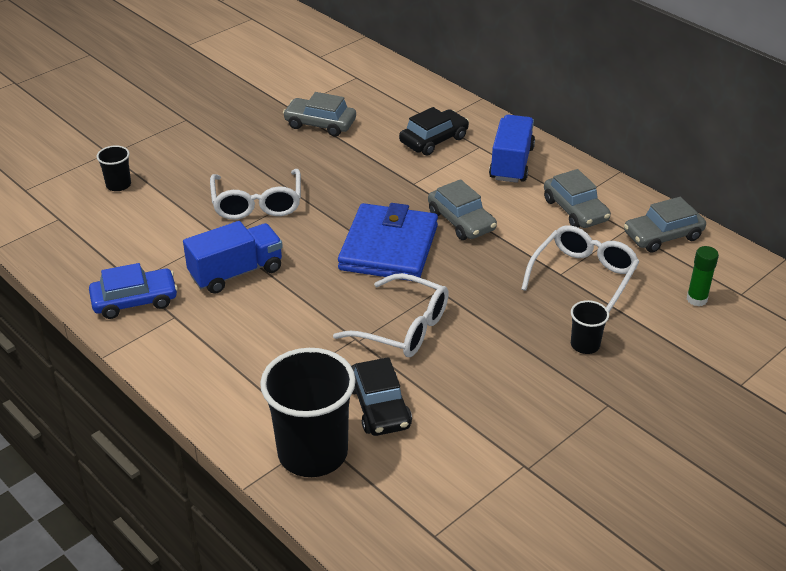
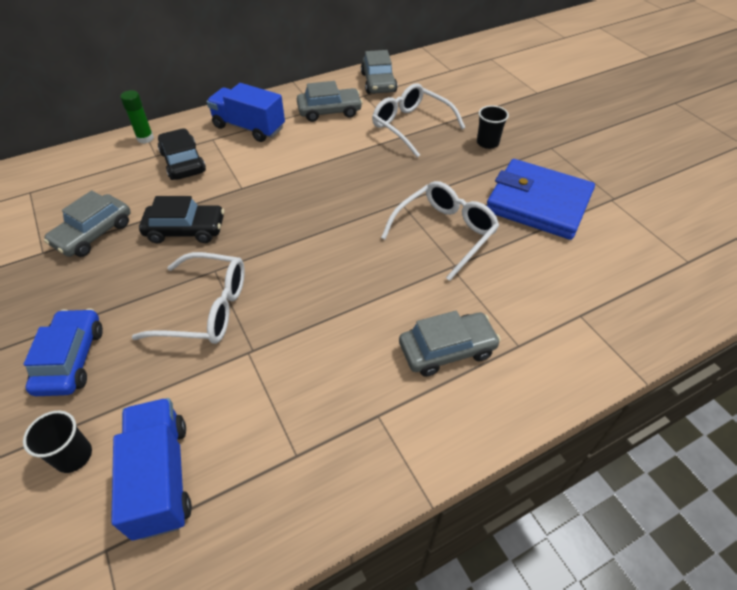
camera: 75 degrees left, 10 degrees up
(135, 301) = (335, 457): blue car -> blue car (71, 359)
(236, 272) = (321, 345): blue truck -> blue truck (161, 477)
(312, 453) = (600, 322): black cup -> none
(379, 407) = (543, 266): black car -> black car (185, 230)
(389, 247) = (330, 221): blue wallet -> blue wallet (538, 203)
(461, 221) = (313, 170): grey car -> grey car (447, 350)
(696, 299) = (451, 87): green glue stick -> green glue stick (145, 138)

